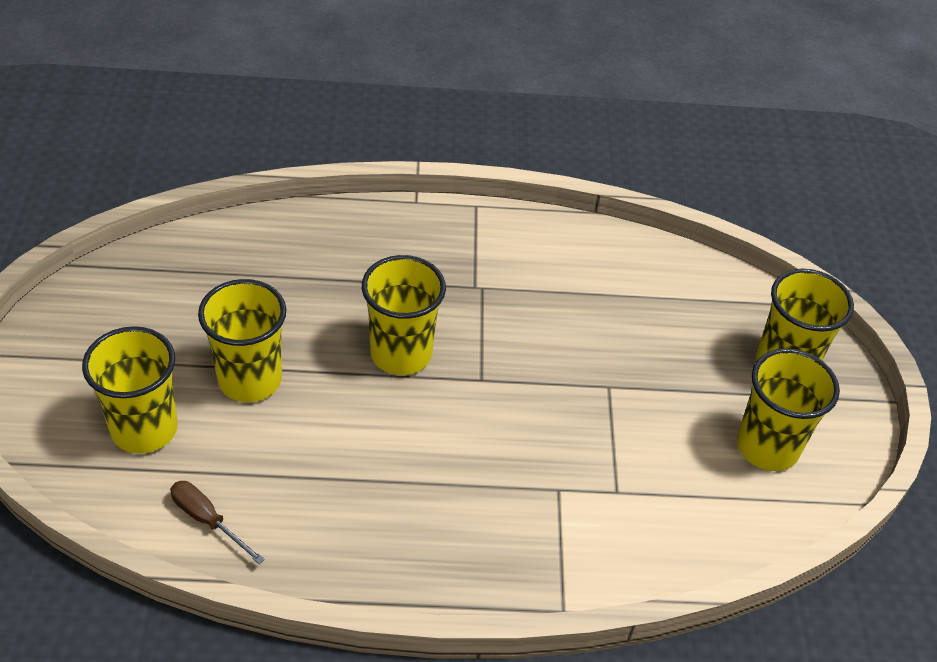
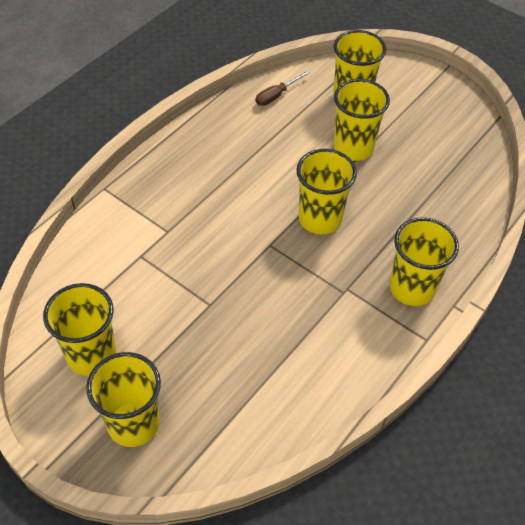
camera: 130 degrees right, 5 degrees up
(208, 520) = (277, 95): brown screwdriver -> brown screwdriver turned 150 degrees clockwise
(425, 238) = (412, 288): none -> yellow cup

